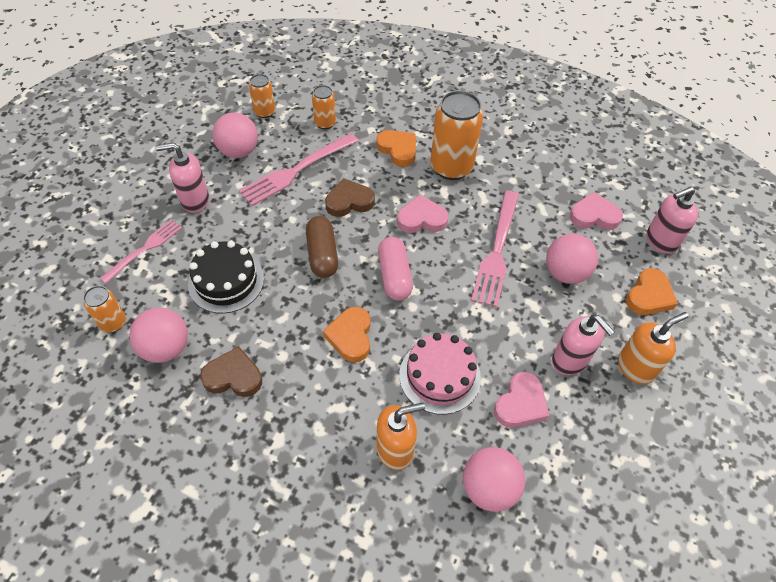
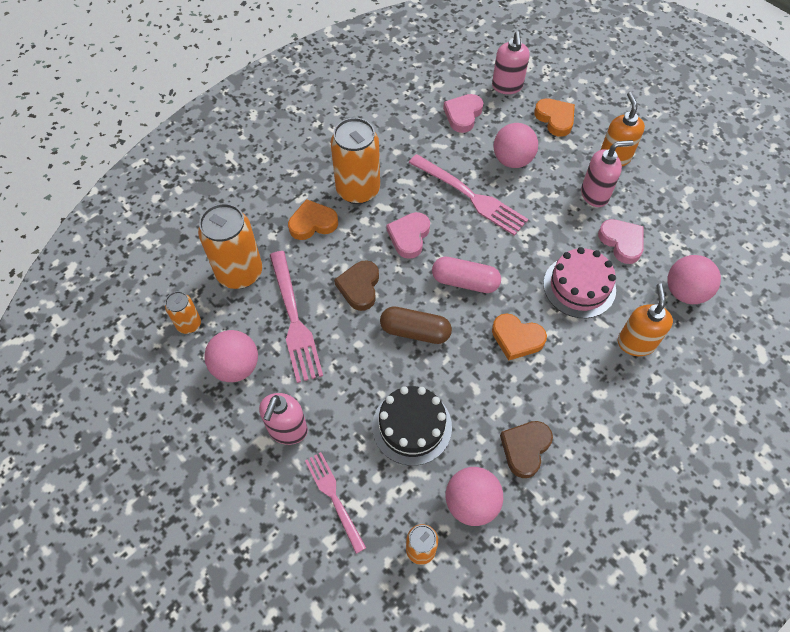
camera: 65 degrees left, 5 degrees up
(325, 123) = (240, 273): orange can -> orange can, size x1.92

